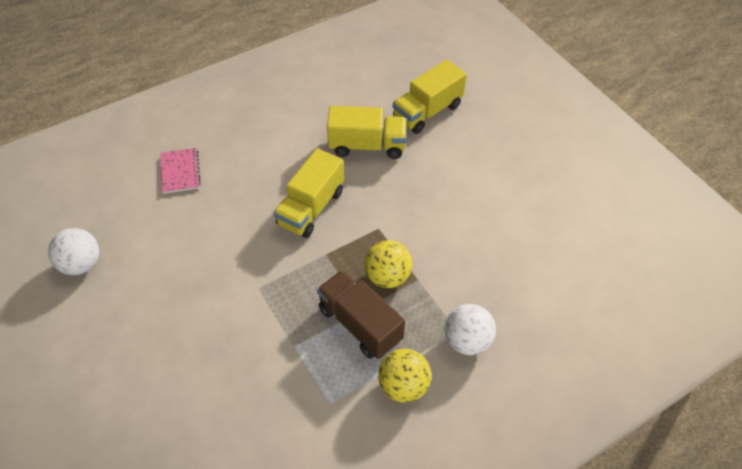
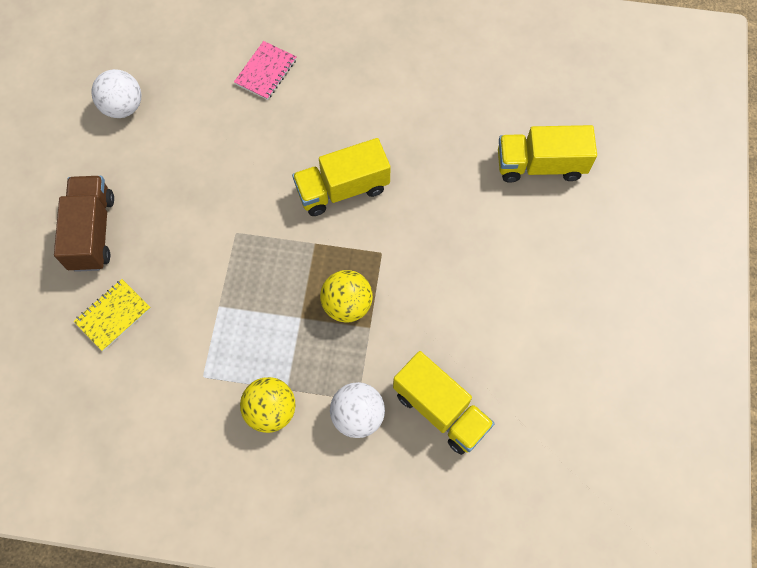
camera: 40 degrees right, 15 degrees up
(212, 416) = (113, 315): none -> yellow notebook
(360, 324) = (285, 329): brown truck -> brown truck (92, 232)
(367, 146) = (448, 161): yellow truck -> yellow truck (440, 409)

